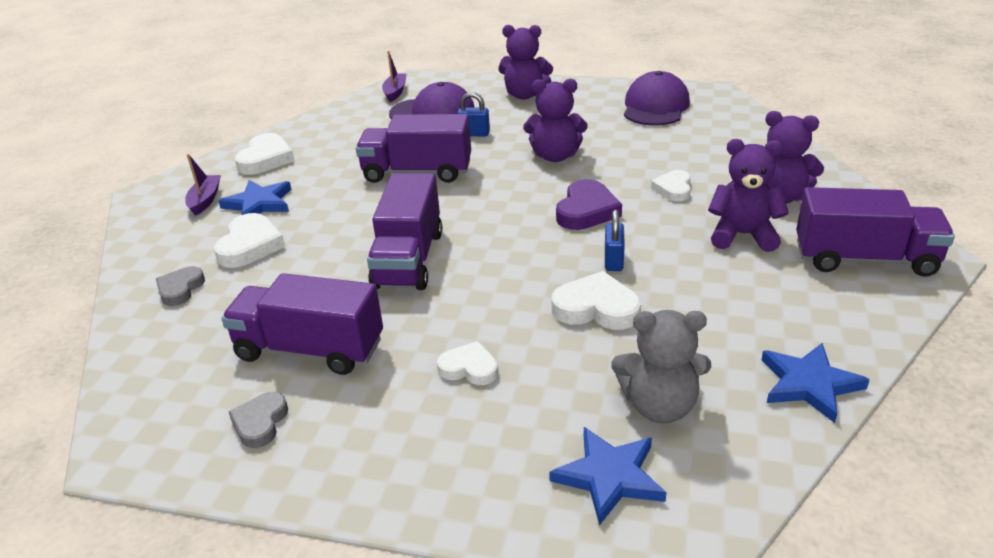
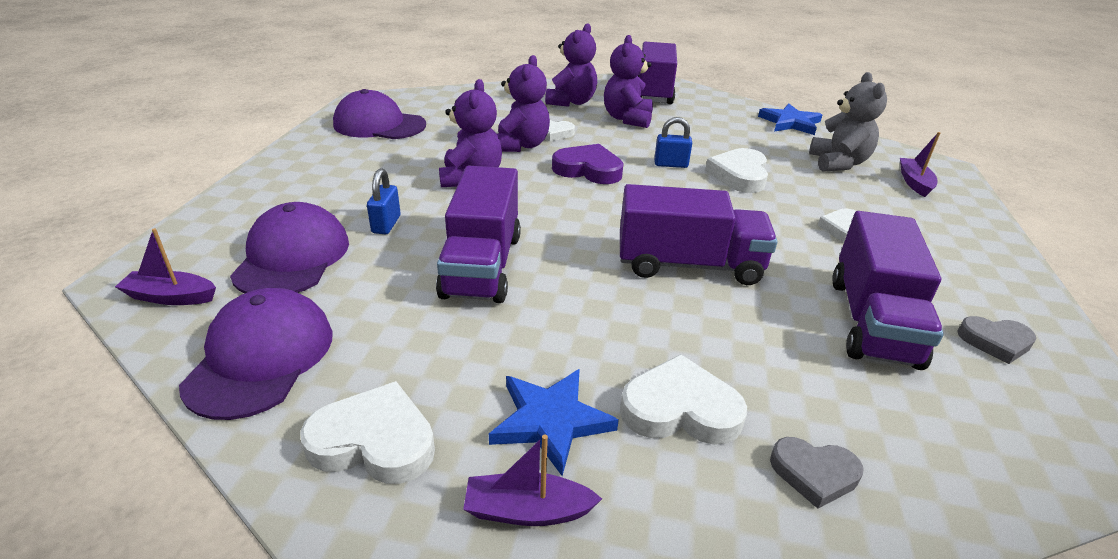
camera: 95 degrees left, 0 degrees up
(337, 123) = (261, 357): none -> purple cap
(525, 95) = (287, 188): purple teddy bear -> purple teddy bear (520, 145)
(609, 477) = (914, 183): blue star -> purple boat

